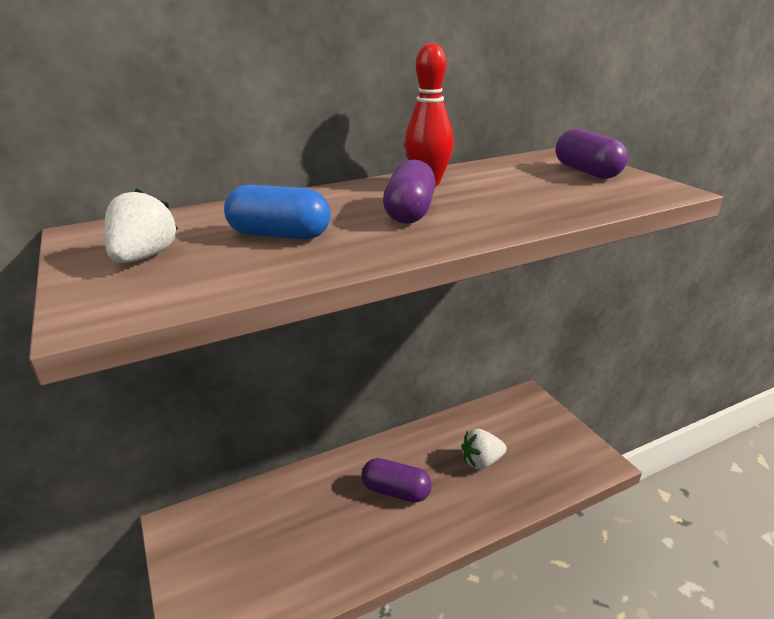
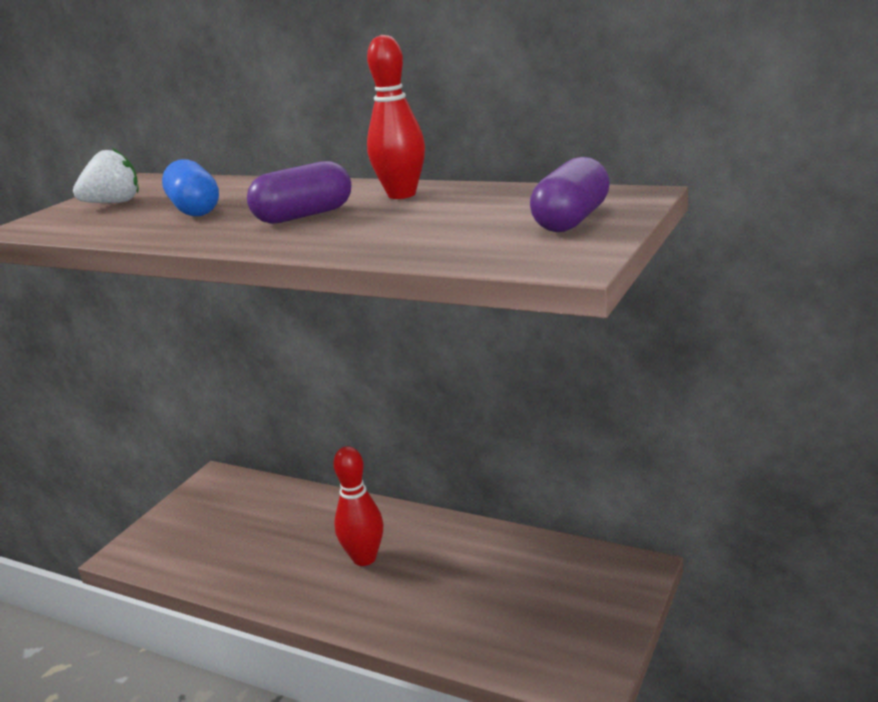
camera: 55 degrees right, 5 degrees down
(396, 491) = (364, 558): purple capsule -> red bowling pin
(481, 461) = (471, 589): white strawberry -> none

